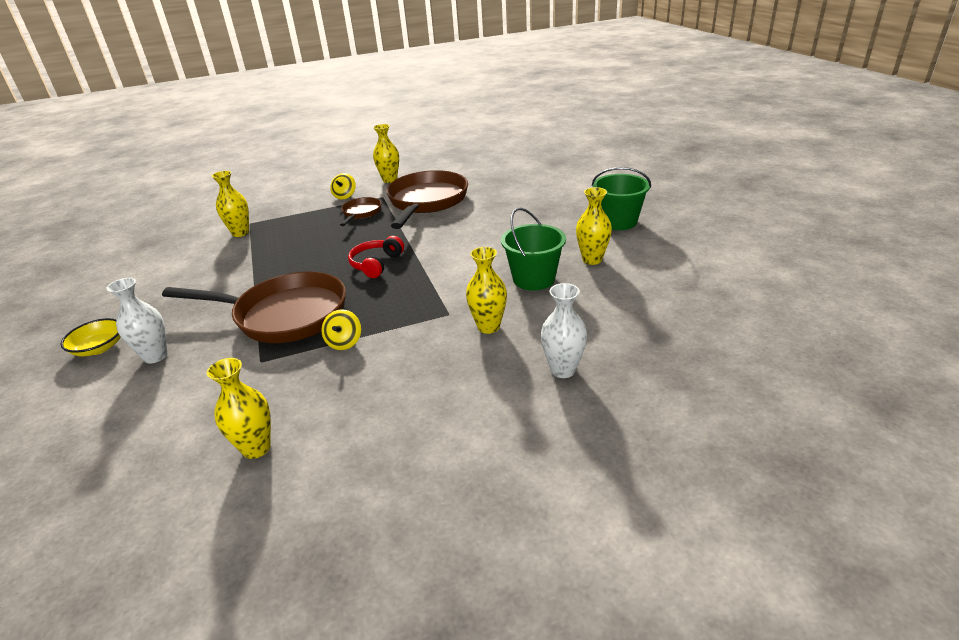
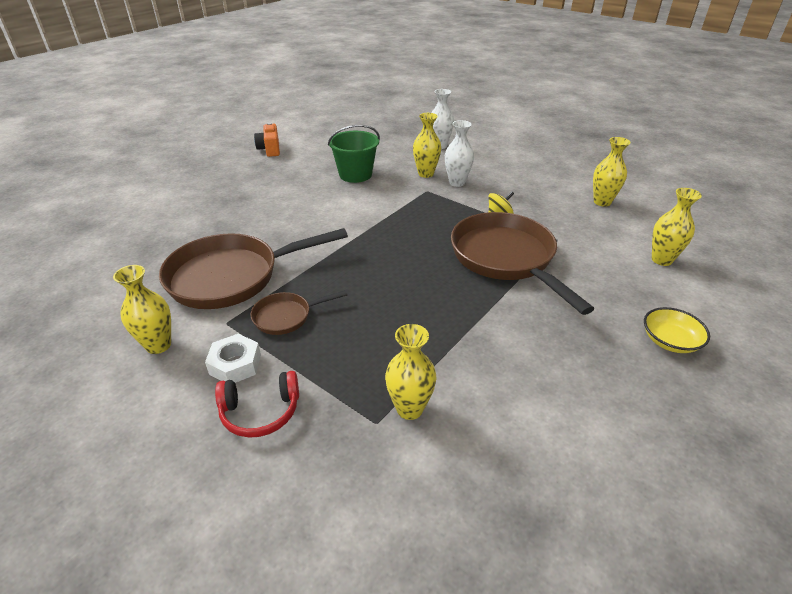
camera: 125 degrees left, 5 degrees up
(155, 356) = (624, 295): white vase -> white vase (457, 183)
(345, 196) = (235, 364): yellow spinning top -> white nut
(376, 264) = (391, 249): red headphones -> red headphones (260, 412)
(592, 260) = (312, 162): yellow vase -> yellow vase (661, 260)
(618, 222) = (240, 165): green bucket -> none
(650, 241) = (270, 149): none -> orange camera

